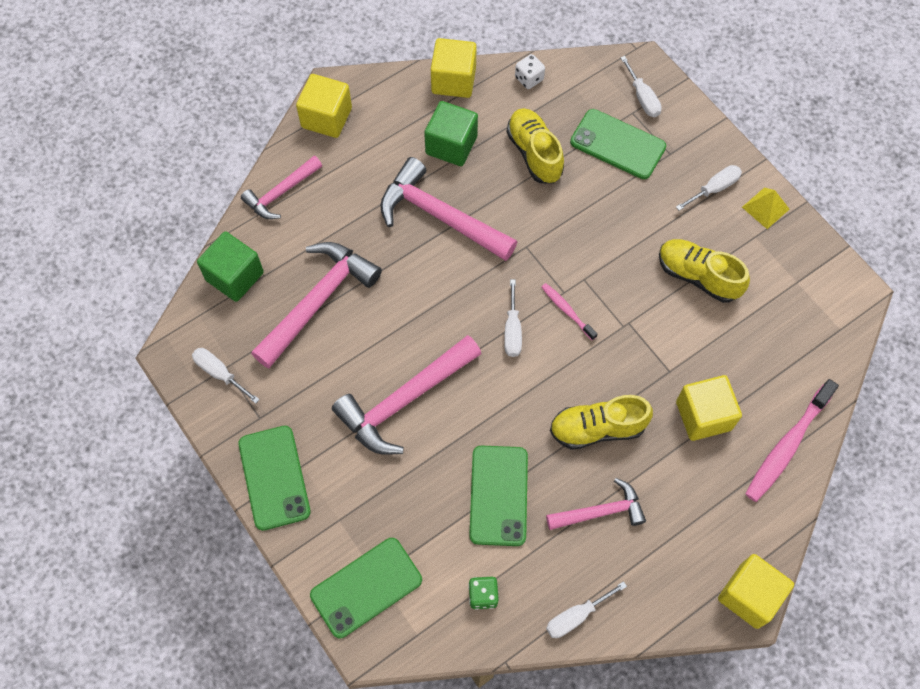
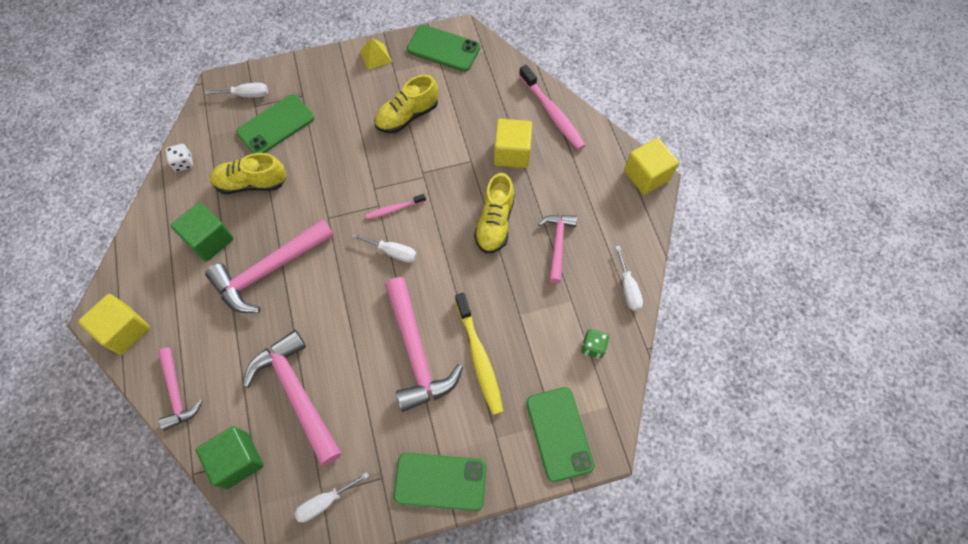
camera: 70 degrees left, 0 degrees up
(422, 470) = (479, 358): none -> yellow toothbrush
(453, 80) = (151, 217): yellow cube -> none
(498, 495) = (520, 309): green phone -> green phone (443, 49)
(714, 188) = (345, 80): white screwdriver -> none

